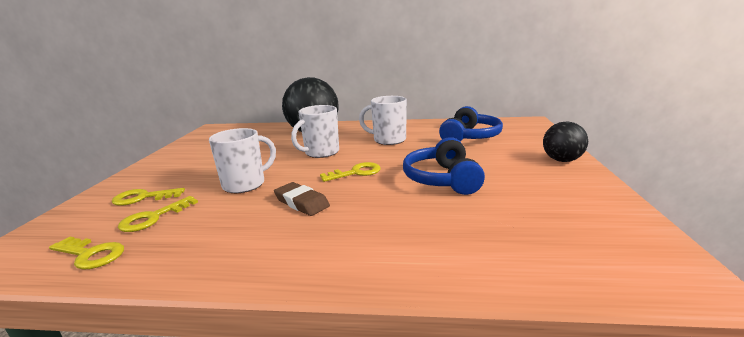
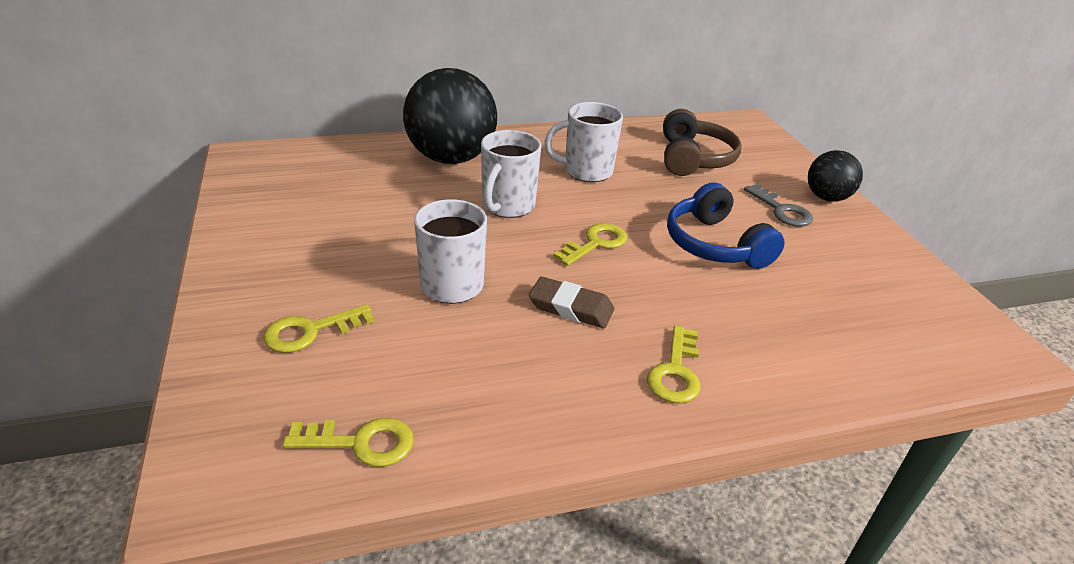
camera: 25 degrees left, 15 degrees up
(153, 218) = (378, 366): yellow key -> yellow key (675, 372)
(470, 137) = (693, 158): blue headphones -> brown headphones
(515, 165) = (781, 210): none -> grey key

